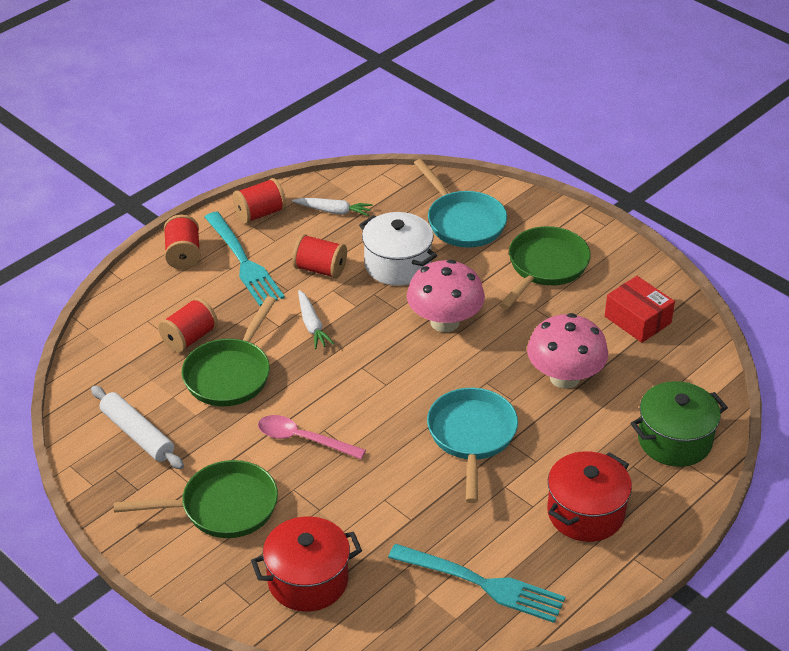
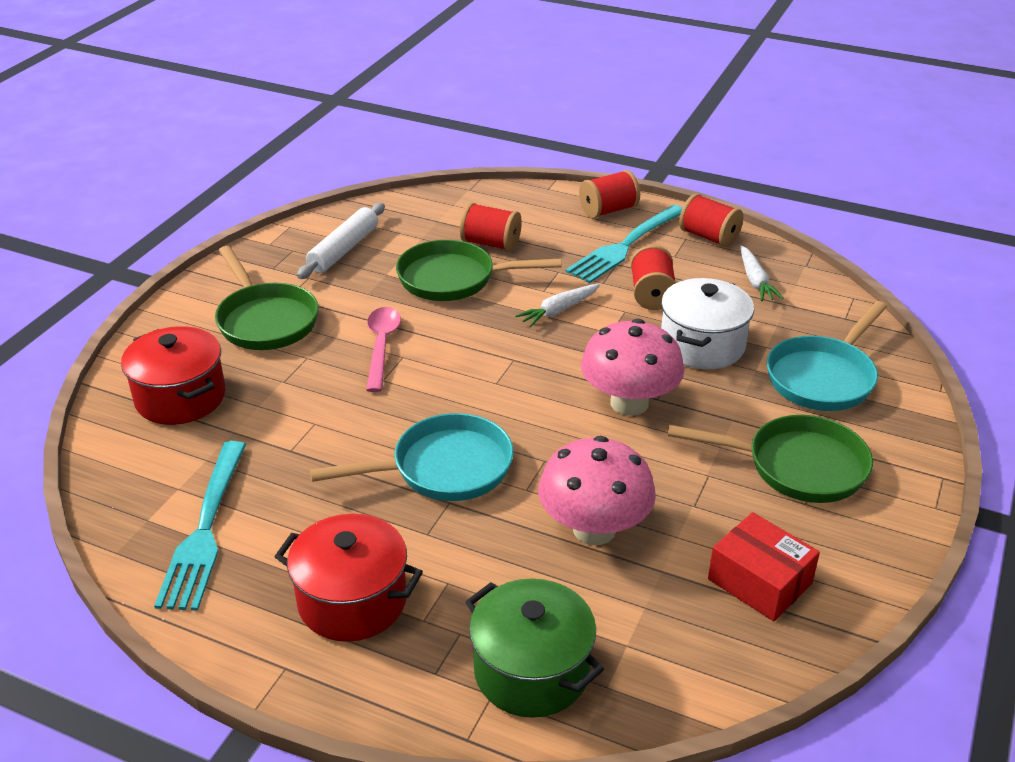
camera: 70 degrees right, 5 degrees down
(637, 320) = (759, 581): red box -> red box turned 75 degrees counterclockwise

